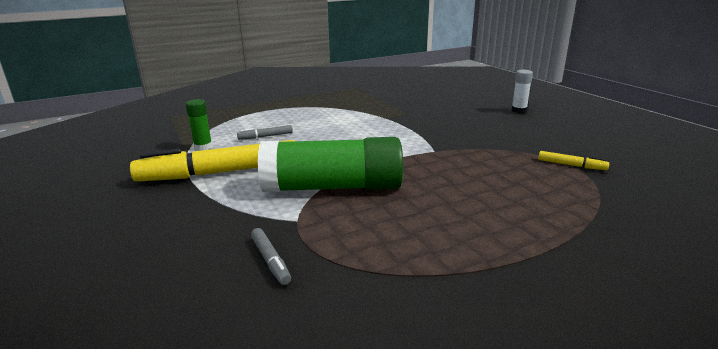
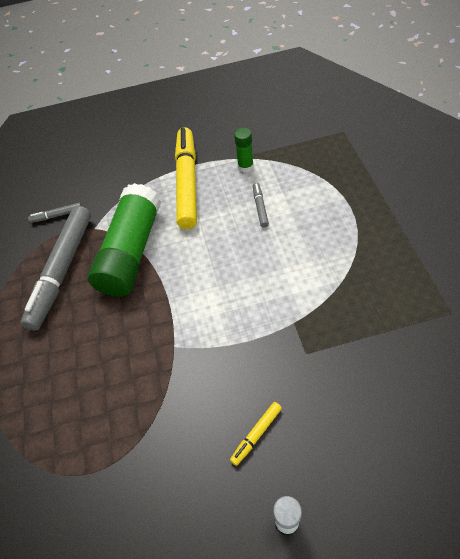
camera: 110 degrees right, 30 degrees up
(376, 228) = (62, 271): none -> grey marker
(571, 165) = (88, 473): yellow marker -> yellow marker (256, 434)

